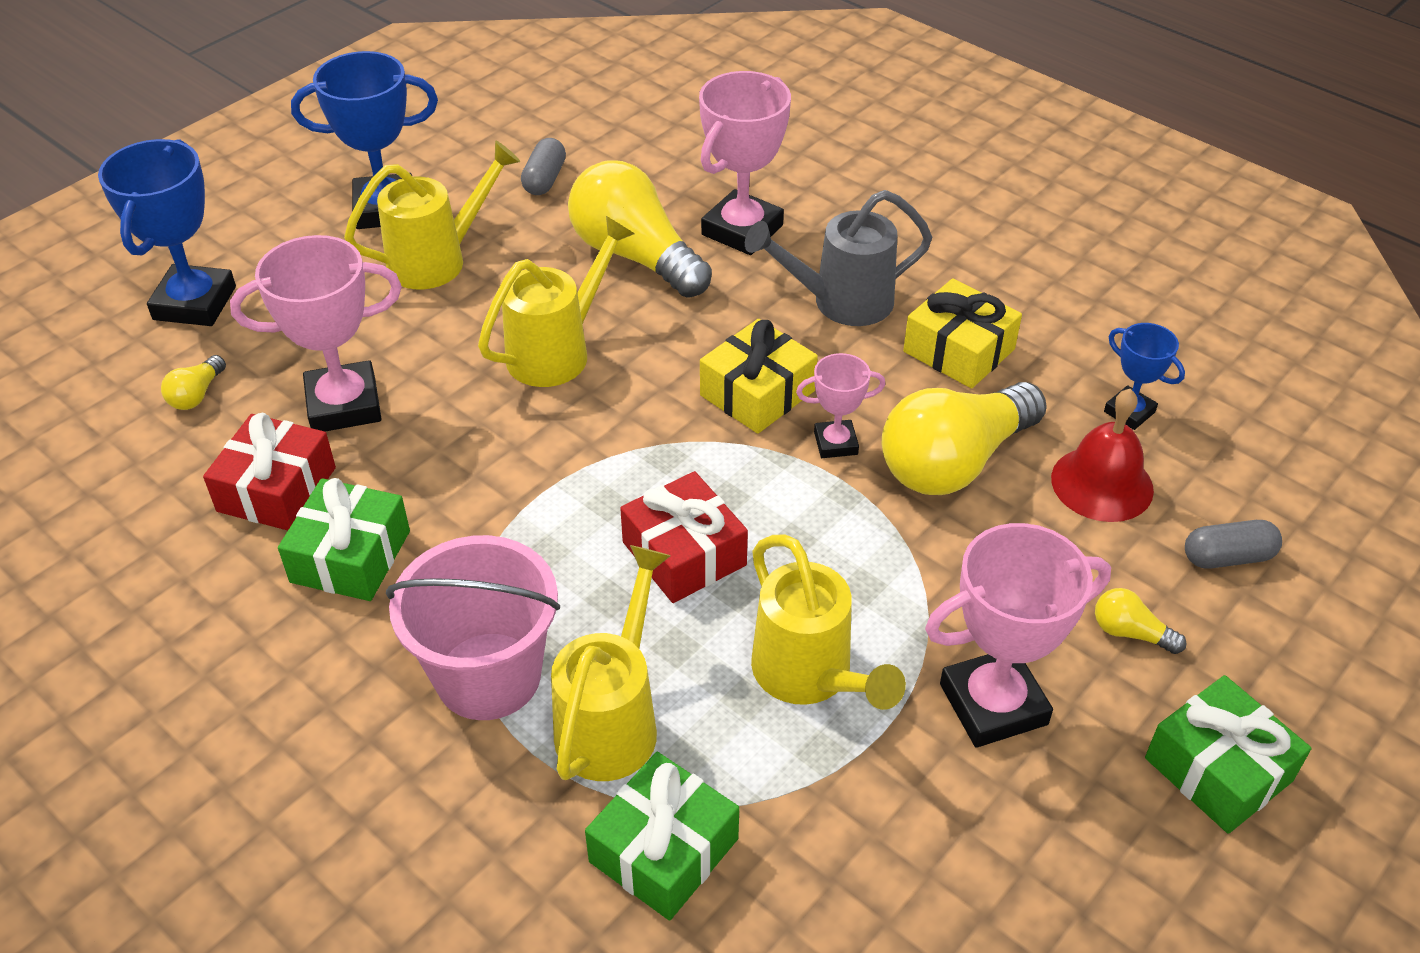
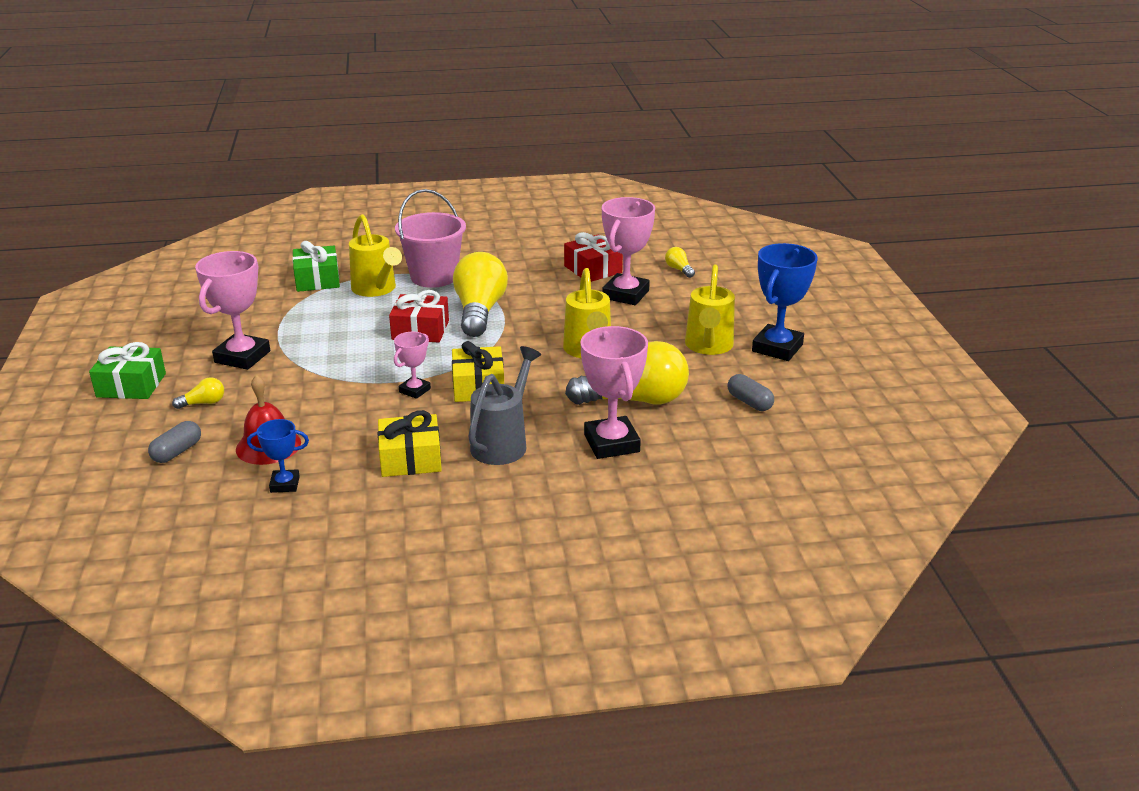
camera: 130 degrees right, 15 degrees down
(195, 303) = (751, 284): blue trophy -> none
(350, 556) = (532, 272): green gift -> none
(809, 675) = (323, 329): yellow watering can -> none
(954, 462) = (351, 414): yellow light bulb -> yellow light bulb (479, 312)

